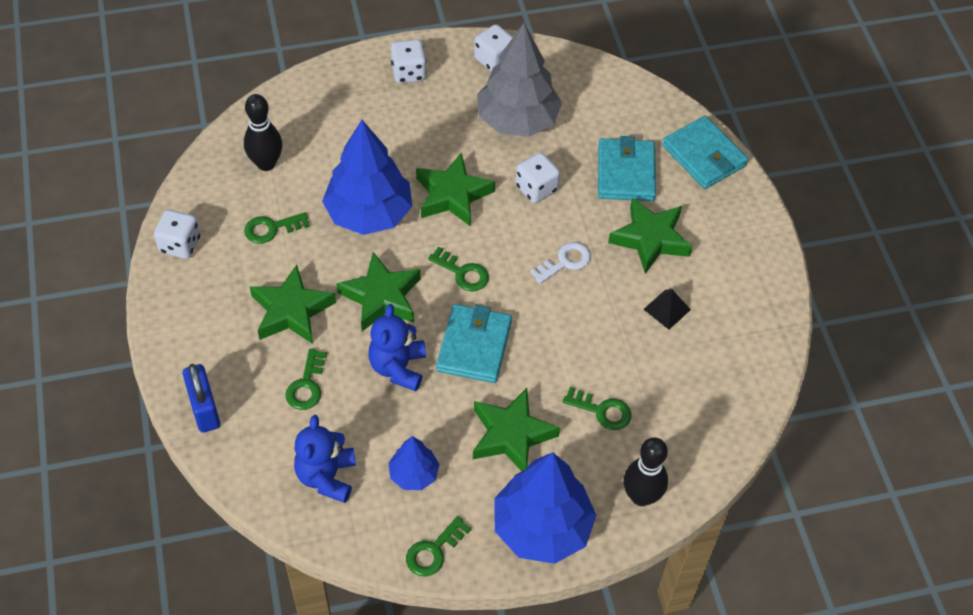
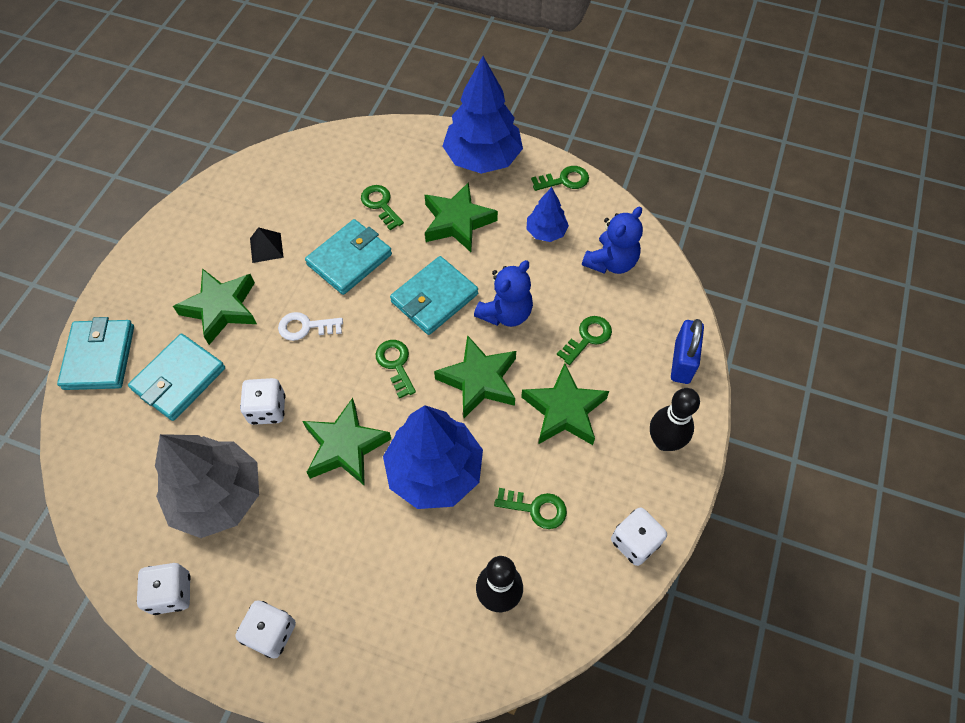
camera: 145 degrees left, 5 degrees up
(581, 339) = (349, 259): none -> turquoise wallet
(641, 496) = (403, 143): black bowling pin -> black bowling pin (664, 441)

